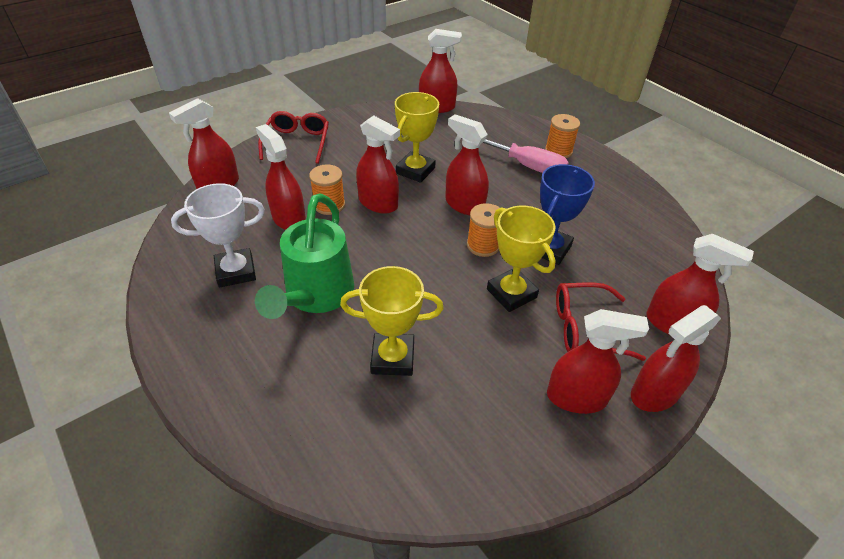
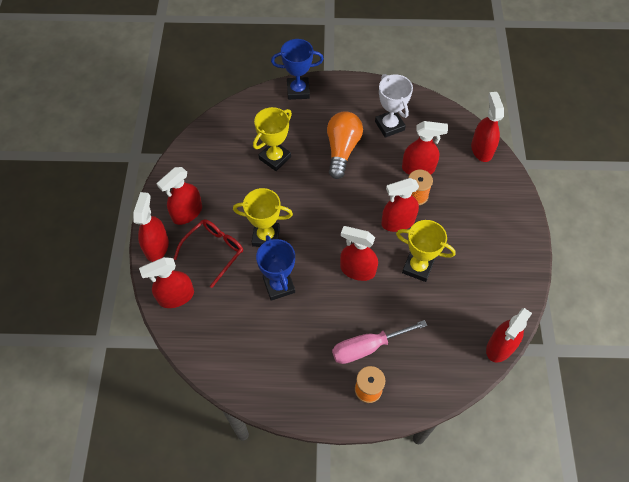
camera: 130 degrees right, 15 degrees up
(234, 414) = (298, 91): none -> blue trophy
(236, 271) = (389, 126): white trophy -> white trophy turned 45 degrees counterclockwise
(297, 142) = (508, 215): red glasses -> none
(316, 296) = (342, 149): green watering can -> orange light bulb
(415, 170) = (418, 267): yellow trophy -> yellow trophy turned 45 degrees counterclockwise
(464, 205) = (357, 270): red spray bottle -> red spray bottle turned 150 degrees counterclockwise
(483, 245) = (312, 251): orange spool -> none

